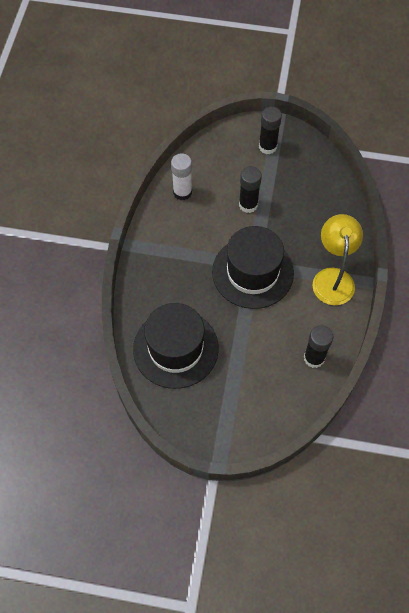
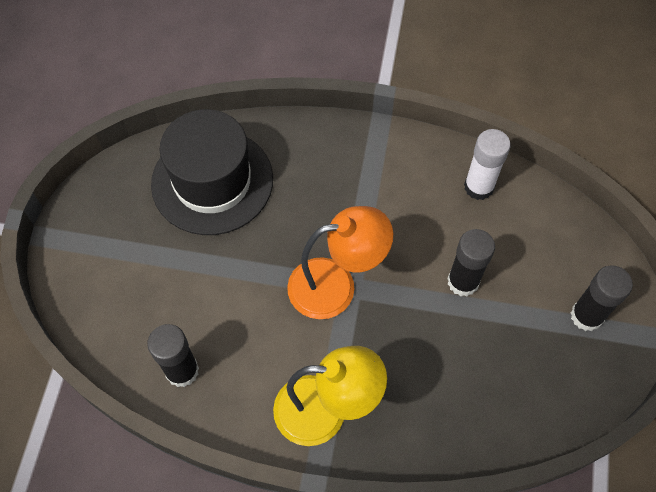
camera: 90 degrees right, 0 degrees up
(252, 272) = (336, 285): black hat -> orange lamp

